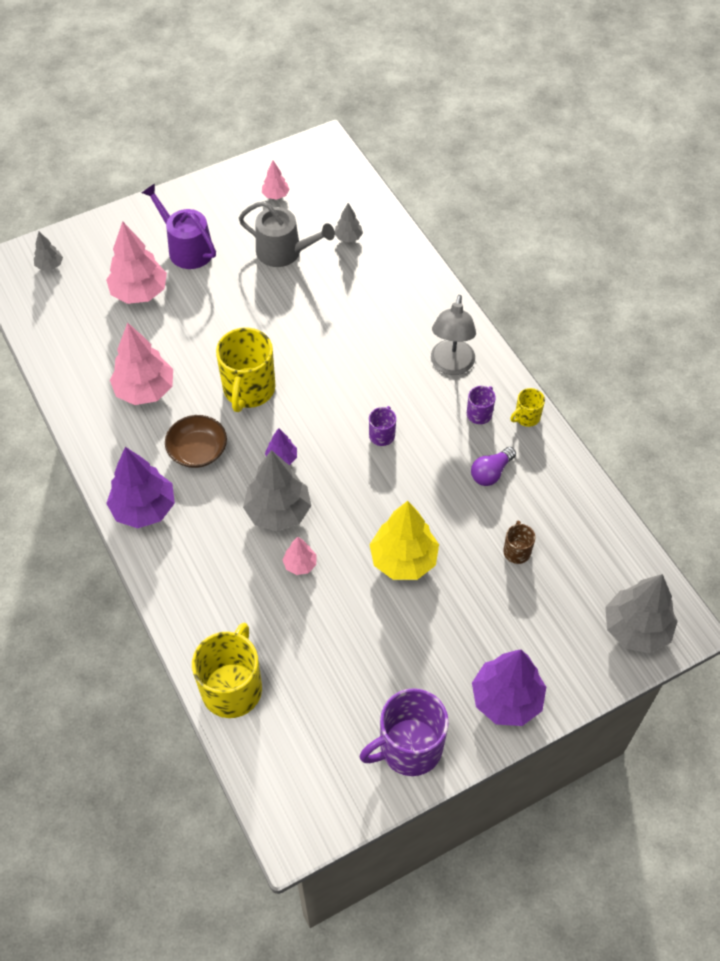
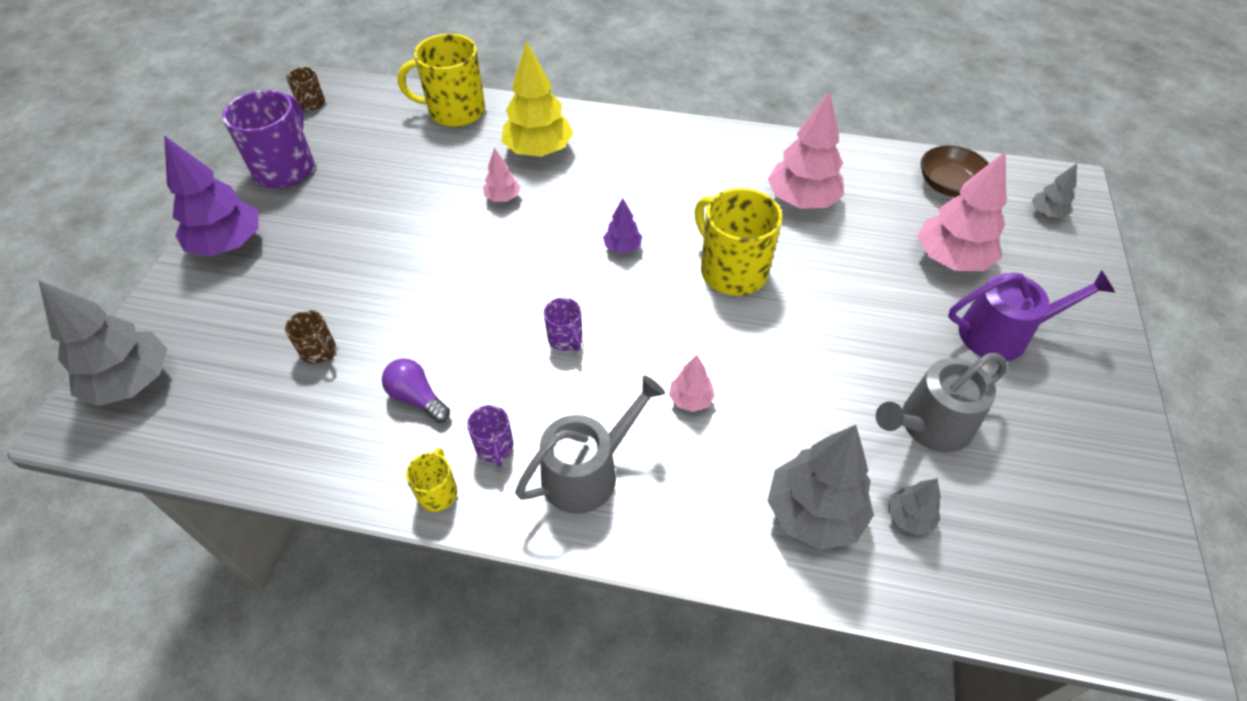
camera: 130 degrees right, 5 degrees down
(144, 509) = (665, 140): purple tree -> none
(197, 450) = (692, 199): brown bowl -> brown bowl (949, 185)
(232, 687) = (455, 111): yellow mug -> yellow mug turned 120 degrees clockwise
(275, 195) = (1059, 485): pink tree -> pink tree (690, 399)
(278, 512) = (568, 213): grey tree -> grey tree (813, 513)
(323, 818) = (311, 104): none -> brown mug
(403, 560) = (421, 263): yellow tree -> yellow tree (538, 151)
(451, 365) = (587, 472): grey lamp -> grey watering can
(491, 473) = (417, 398): purple light bulb -> purple light bulb turned 45 degrees counterclockwise

